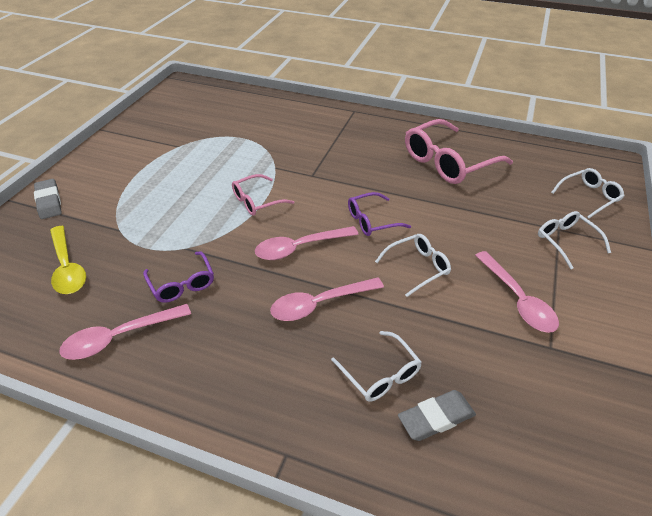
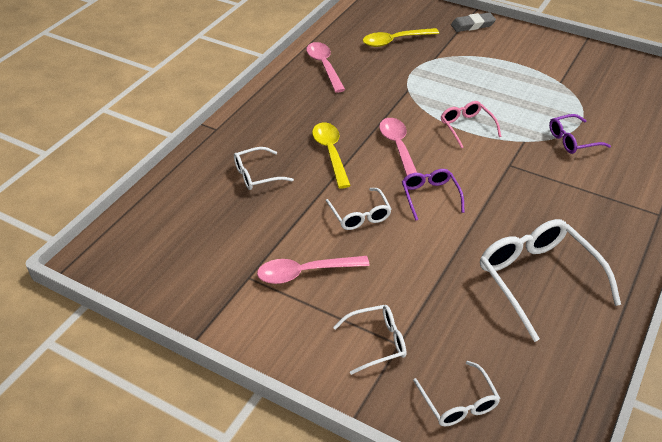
camera: 100 degrees right, 0 degrees up
(182, 284) = (367, 89): purple glasses -> purple glasses (572, 140)
(320, 304) = (331, 153): pink spoon -> yellow spoon
(436, 418) = (213, 195): grey eraser -> none
(448, 162) = (538, 279): pink glasses -> white glasses

